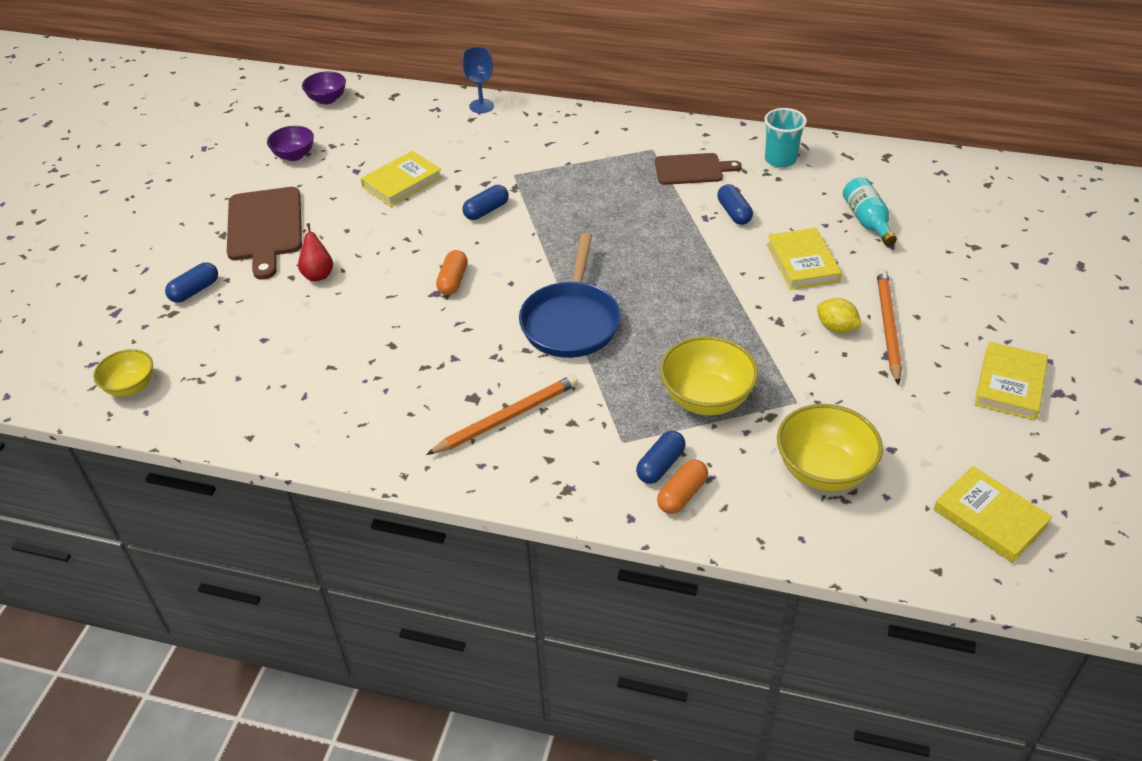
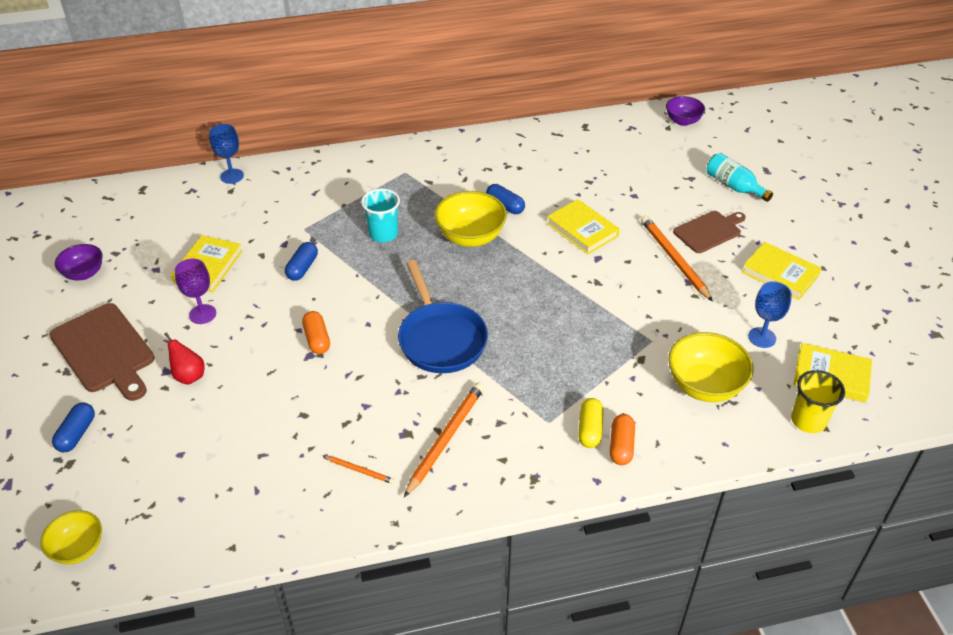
camera: 30 degrees left, 0 degrees up
(327, 99) = (78, 211): purple bowl -> purple bowl (683, 121)
(368, 223) = (202, 314): none -> purple goblet
(406, 415) = (359, 470): none -> orange pencil
(660, 465) = (590, 429): blue capsule -> yellow capsule
(692, 169) = (448, 180): brown cutting board -> brown cutting board (709, 231)
(706, 398) = (586, 363): yellow bowl -> yellow bowl (470, 237)
(780, 159) = (510, 151): turquoise cup -> turquoise cup (383, 234)
(836, 328) = (640, 273): yellow lemon -> none
(867, 221) = (605, 182): turquoise bottle -> turquoise bottle (734, 186)
(922, 554) = (808, 420): none -> yellow cup
(932, 445) = (762, 337): none -> blue goblet
(1009, 384) = (780, 274): yellow book -> yellow book turned 45 degrees counterclockwise

